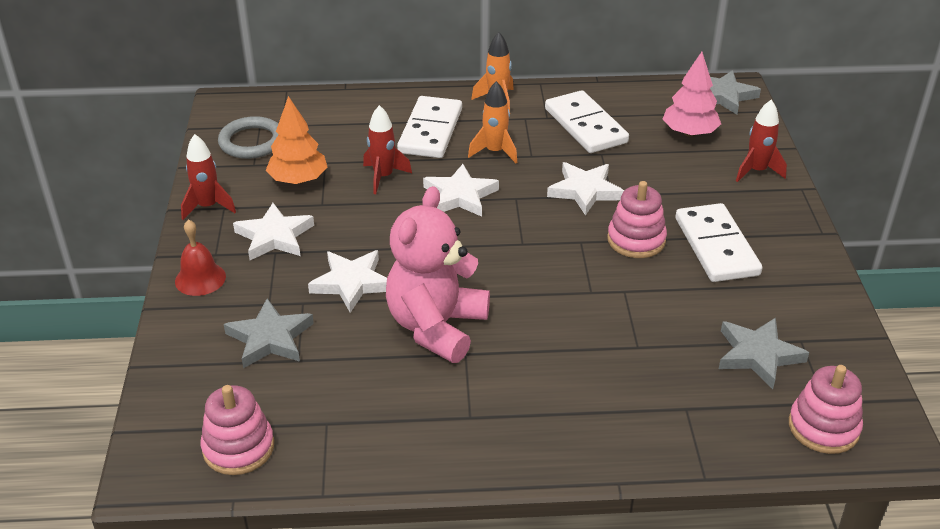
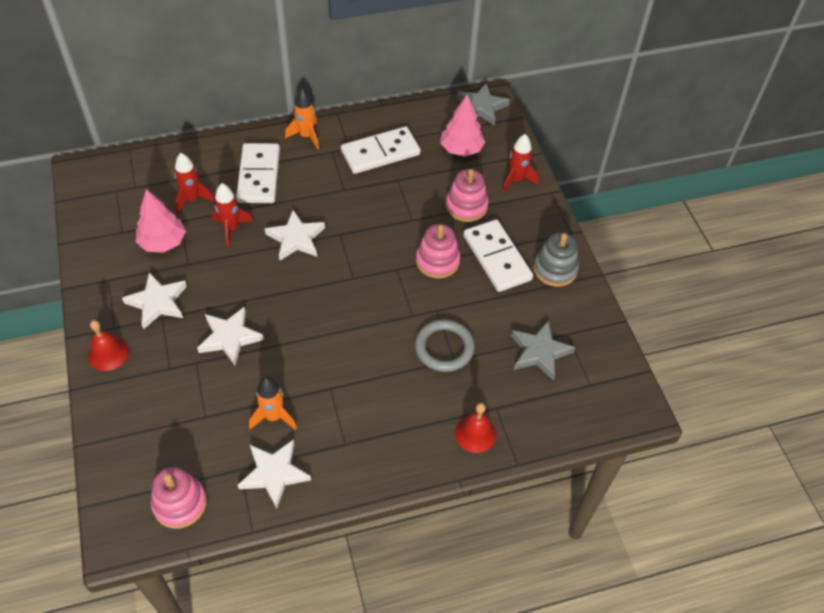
camera: 15 degrees left, 15 degrees up
(208, 207) = (95, 281): red rocket -> red rocket (192, 199)
(252, 142) = (114, 208): grey ring -> grey ring (444, 348)
(270, 338) = (178, 400): grey star -> none
(298, 180) = (163, 242): orange tree -> pink tree
(436, 327) = (304, 368): pink teddy bear -> none
(495, 152) = (314, 190): orange rocket -> orange rocket (273, 416)
(585, 126) = (380, 153): white domino -> white domino turned 75 degrees counterclockwise
(585, 191) = (391, 219): white star -> white star (274, 473)
(651, 433) = (475, 433): none -> red bell
(794, 268) = (555, 269): none -> grey stacking toy
(823, 427) = (591, 406): pink stacking toy -> pink stacking toy (466, 206)

